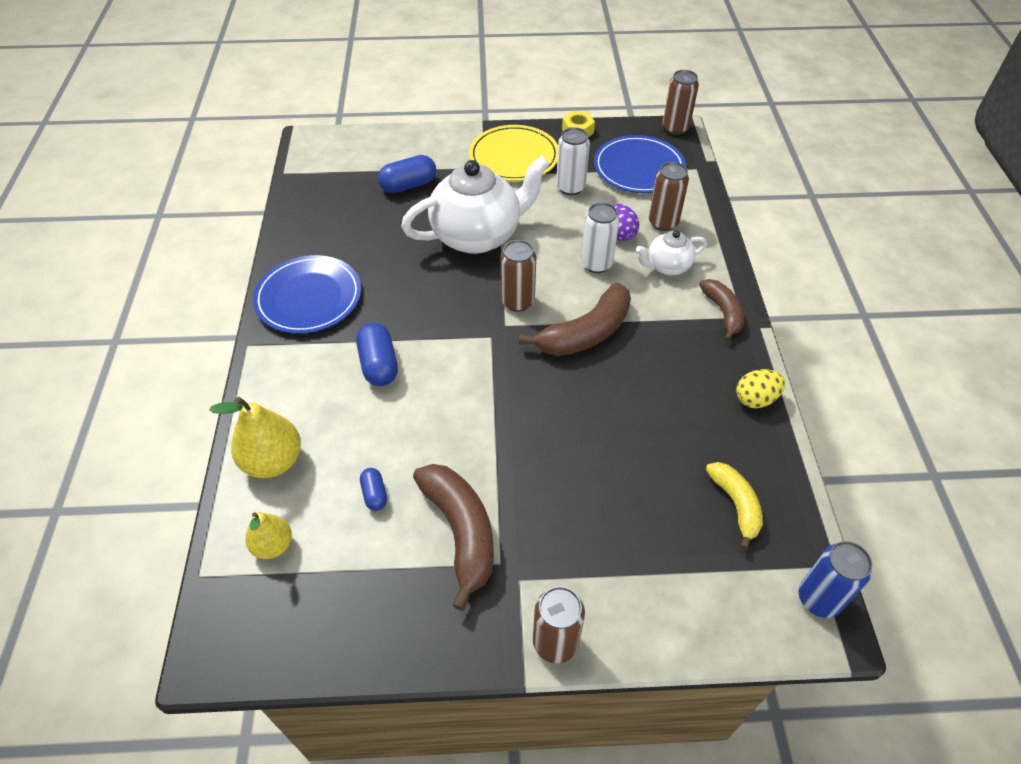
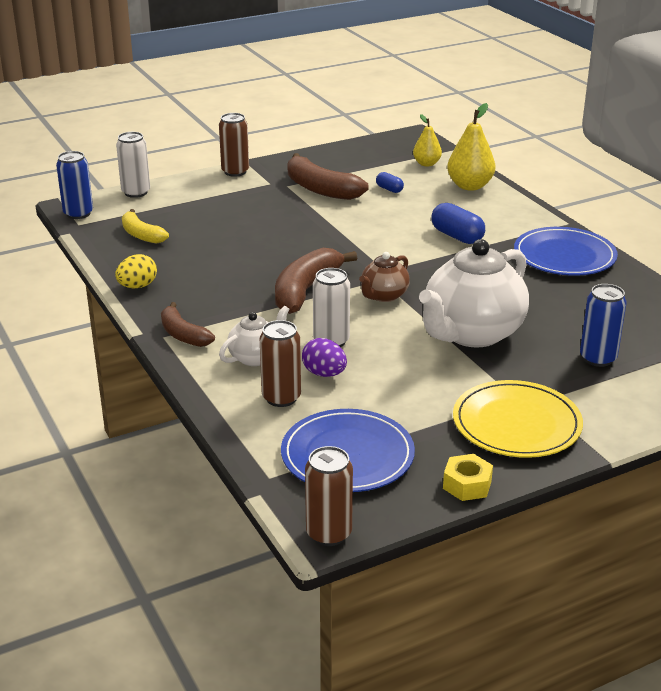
camera: 155 degrees right, 20 degrees down
(408, 185) = (598, 358): blue capsule -> blue can
(517, 301) = (384, 296): brown can -> brown teapot
(570, 187) = (415, 406): white can -> white can (136, 192)

